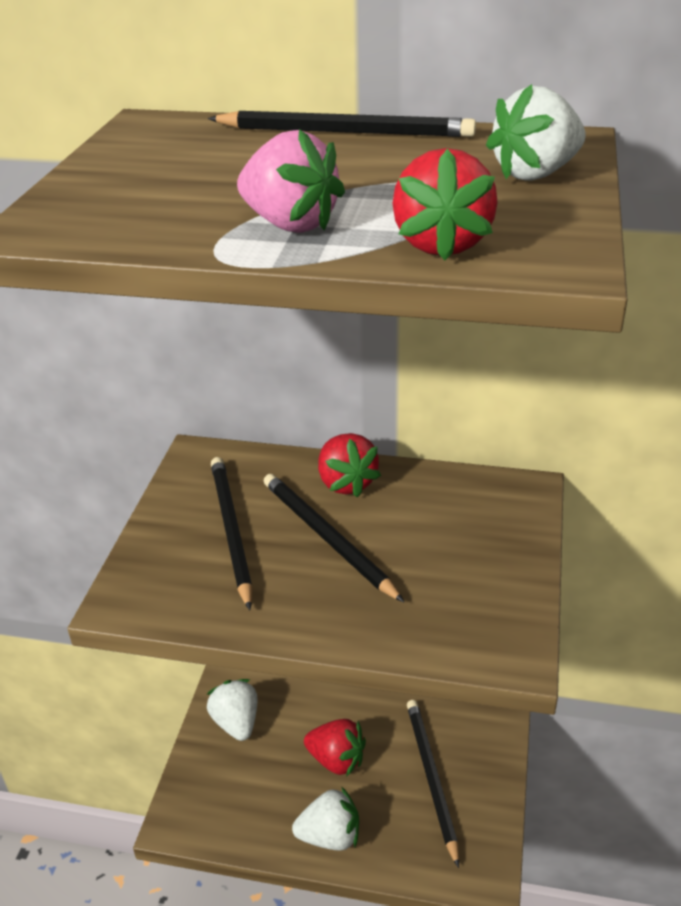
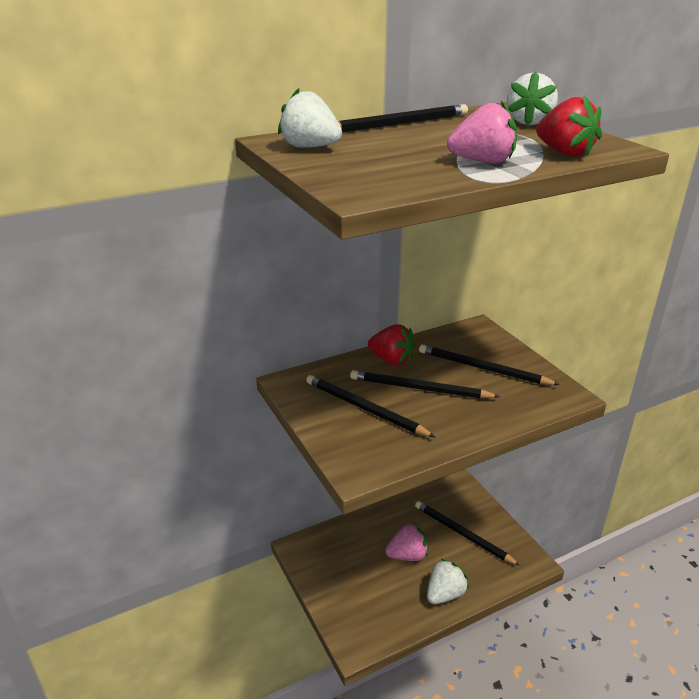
camera: 40 degrees left, 5 degrees down
(236, 722) = (331, 571): white strawberry -> white strawberry (310, 147)
(336, 759) = (407, 555): red strawberry -> pink strawberry
(446, 551) = (482, 368): none -> black pencil

